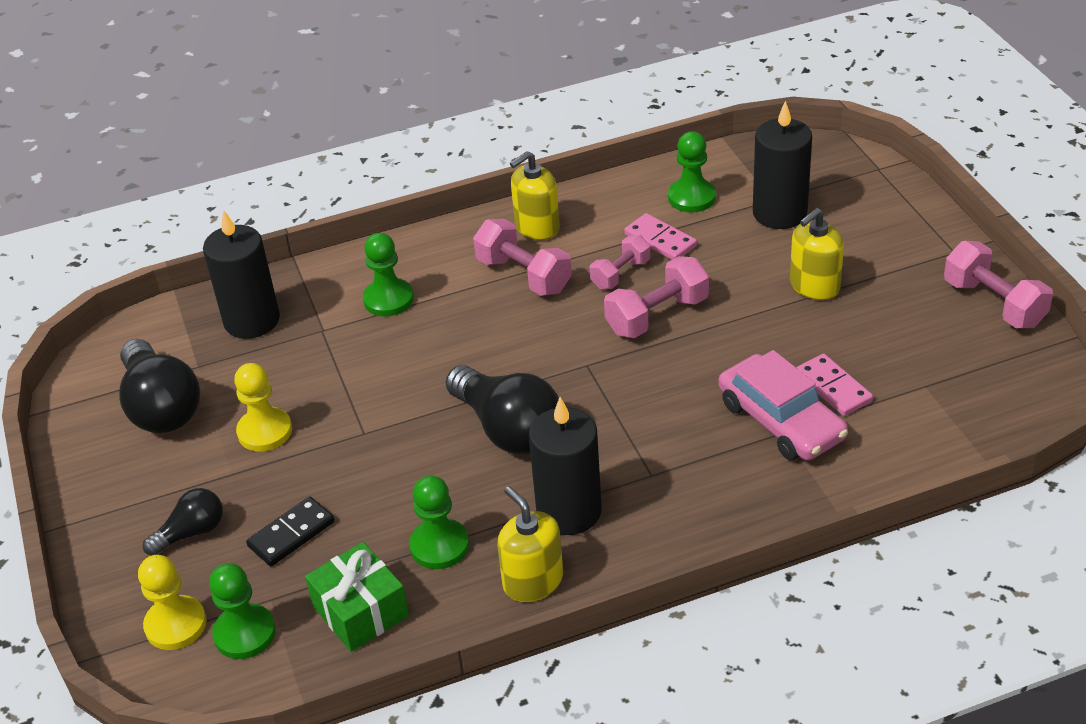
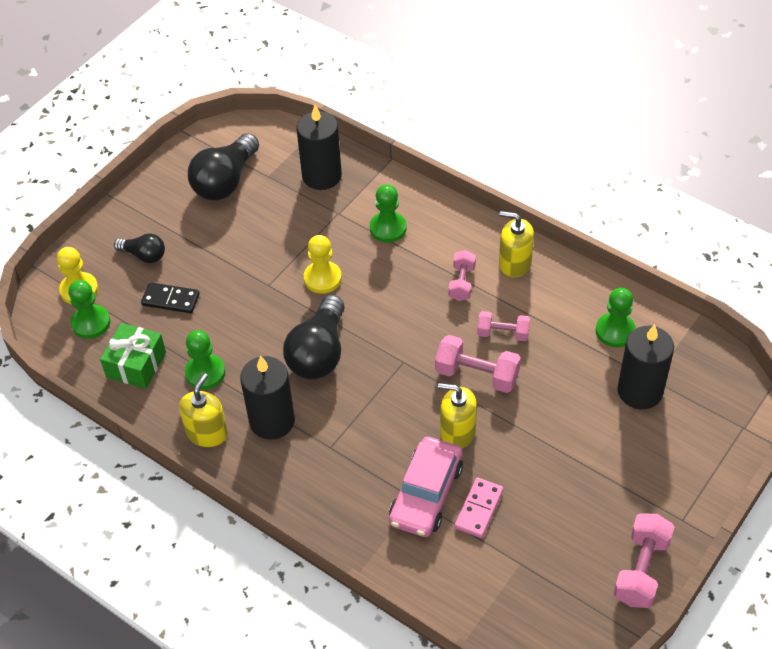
camera: 55 degrees right, 10 degrees up
(265, 431) = (238, 239): yellow pawn -> yellow pawn (322, 278)
(523, 275) = (461, 283): pink dumbbell -> pink dumbbell, size x0.65
(660, 240) = (554, 337): pink domino -> none
(814, 286) = (576, 449): yellow soap dispenser -> yellow soap dispenser (457, 432)

